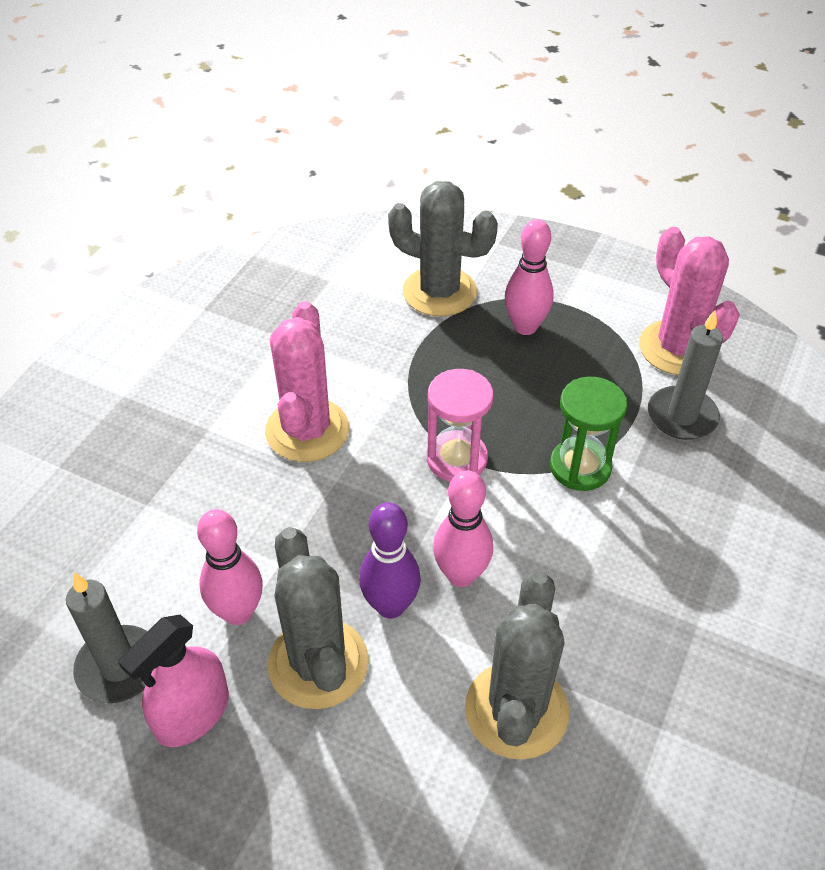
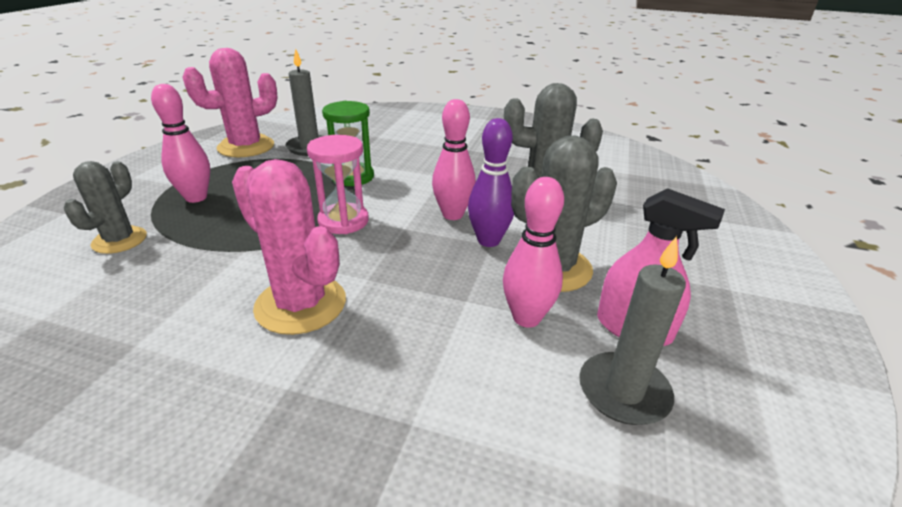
camera: 100 degrees left, 15 degrees down
(307, 430) = (301, 304): pink cactus -> pink cactus turned 45 degrees clockwise
(439, 292) = (119, 240): grey cactus -> grey cactus, size x0.64

